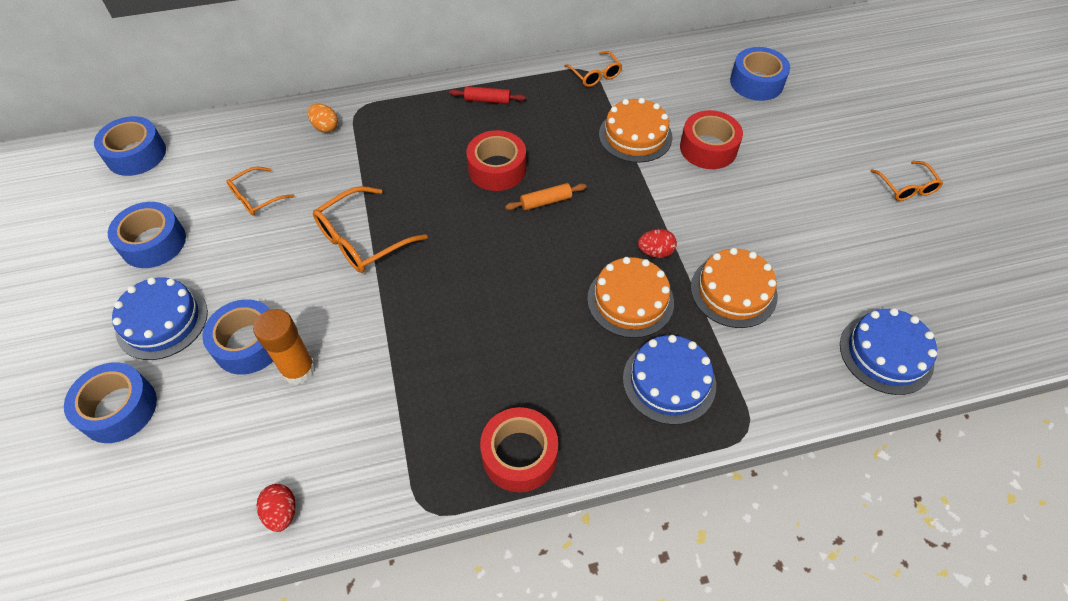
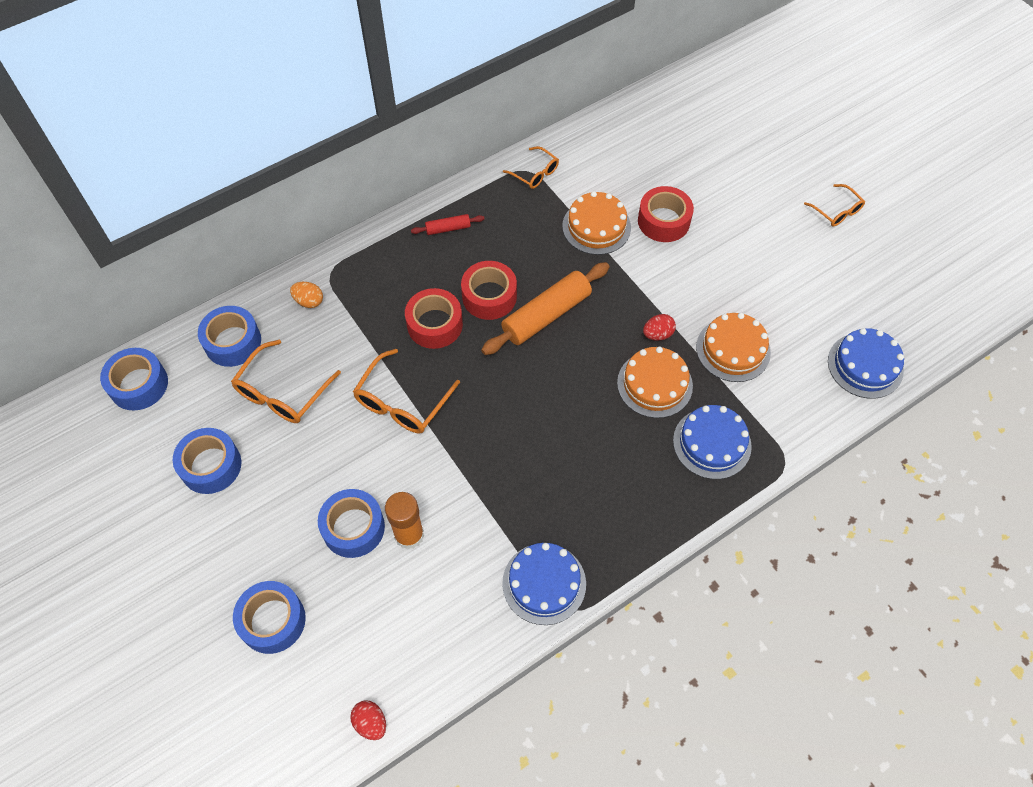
camera: 20 degrees left, 5 degrees up
(162, 321) = (264, 534): blue cake -> blue cake (544, 583)
(257, 197) = (283, 391): orange glasses -> orange glasses, size x1.63
(282, 512) = (458, 652): red egg -> red egg (370, 723)
(519, 455) = (622, 542): red tape -> red tape (434, 324)
(546, 201) = (546, 315): orange rolling pin -> orange rolling pin, size x2.06
(756, 82) = (680, 141): blue tape -> blue tape (233, 342)

